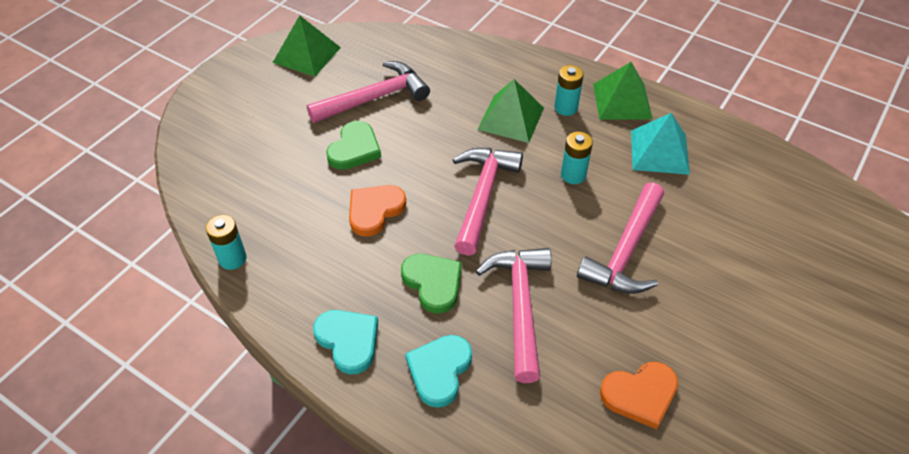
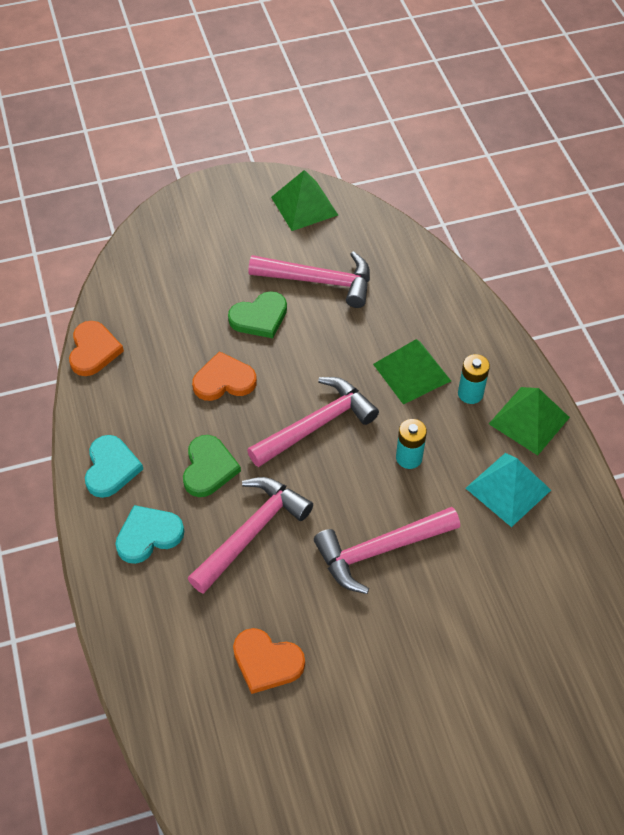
camera: 40 degrees right, 5 degrees up
(232, 258) = (93, 350): turquoise battery -> orange heart

